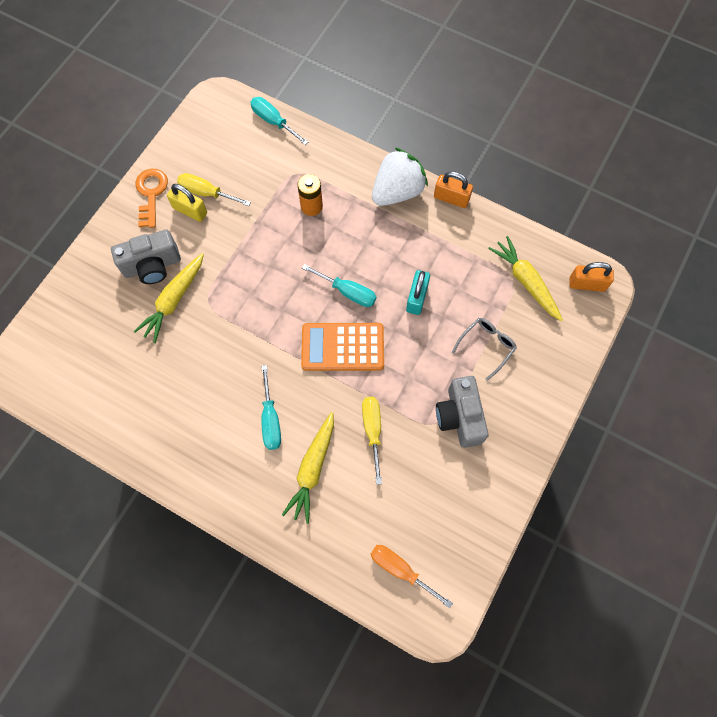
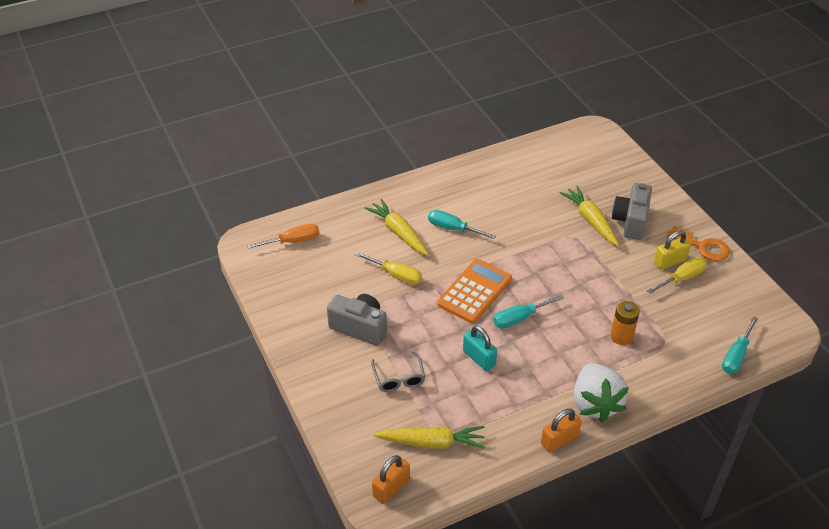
camera: 125 degrees right, 25 degrees down
(273, 121) = (736, 355): turquoise screwdriver -> turquoise screwdriver turned 135 degrees clockwise

